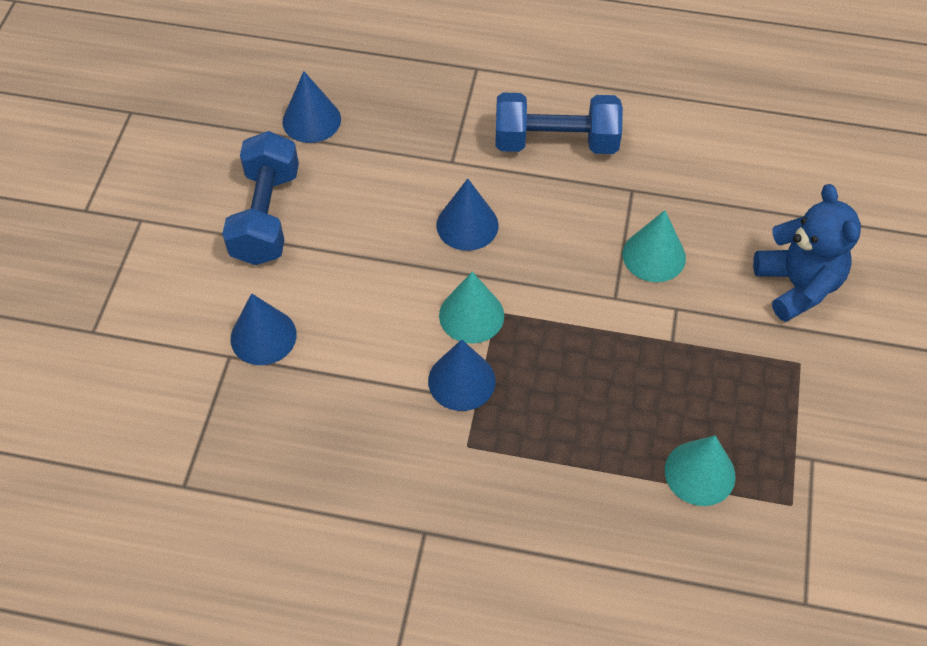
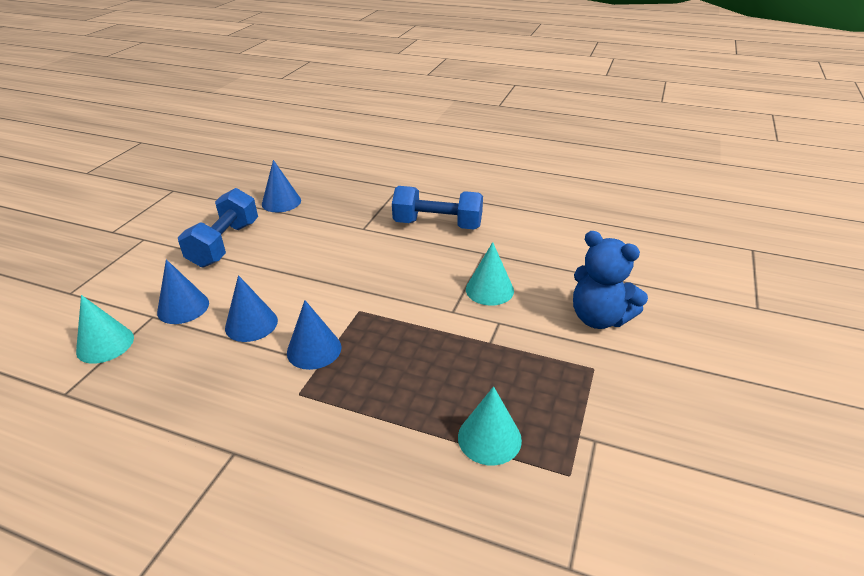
camera: 10 degrees right, 20 degrees down
(467, 225) = (359, 261): blue cone -> blue cone (251, 324)
(471, 315) = (339, 310): turquoise cone -> turquoise cone (105, 344)
(797, 286) = (599, 318): blue teddy bear -> blue teddy bear turned 135 degrees clockwise

